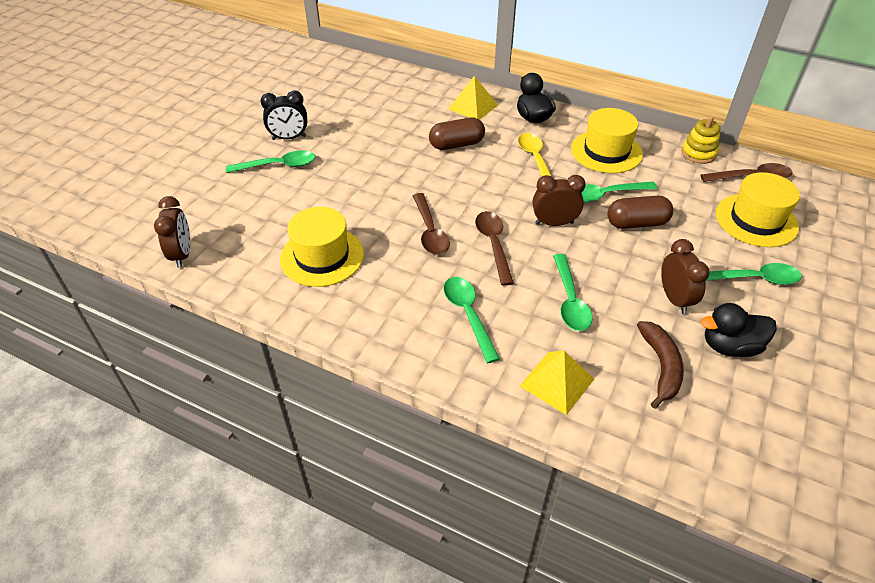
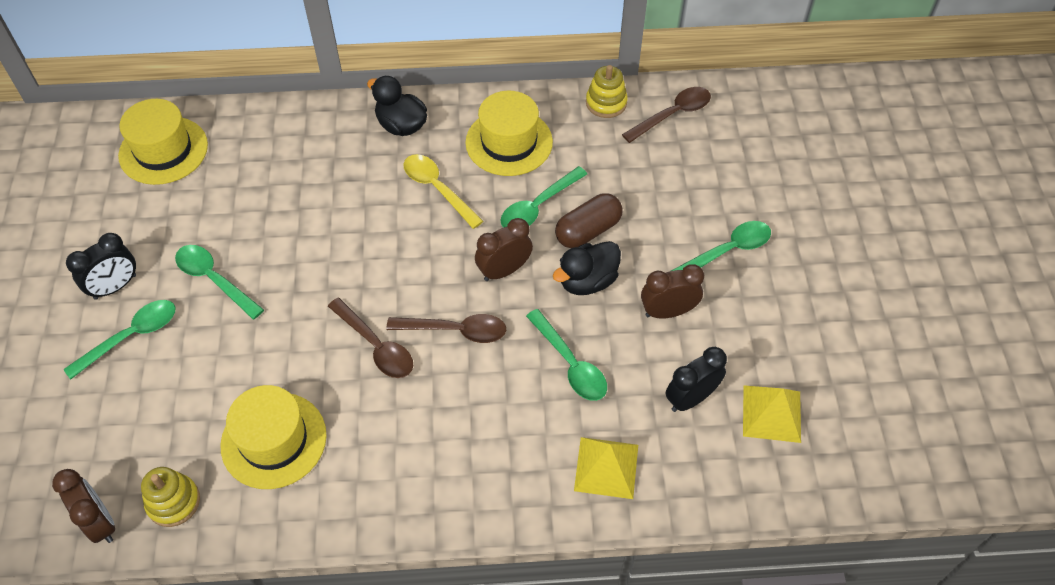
camera: 30 degrees left, 10 degrees up
(233, 263) = (173, 502): none -> yellow stacking toy
(456, 144) = (334, 205): brown capsule -> none
(468, 315) = (479, 434): green spoon -> green spoon (214, 279)
(473, 107) = (320, 137): yellow pyramid -> yellow pyramid (772, 413)
(493, 245) = (455, 330): brown spoon -> brown spoon turned 135 degrees clockwise
(661, 366) = (691, 398): brown banana -> black clock
(674, 299) = (668, 312): brown clock -> brown clock turned 60 degrees counterclockwise
(730, 346) = (740, 343): black duck -> black duck (587, 281)
(756, 220) = (700, 172): yellow hat -> yellow hat (163, 150)

